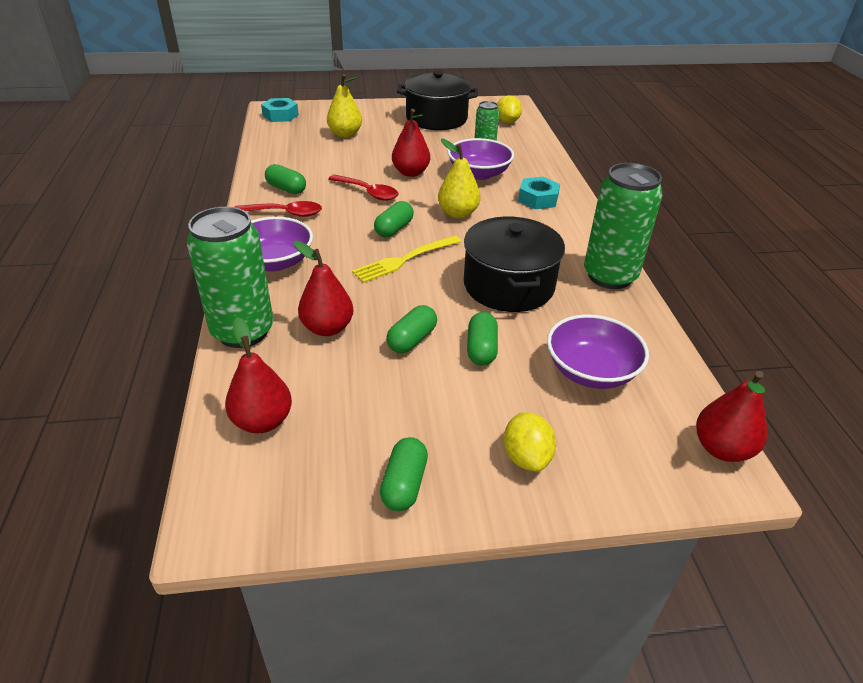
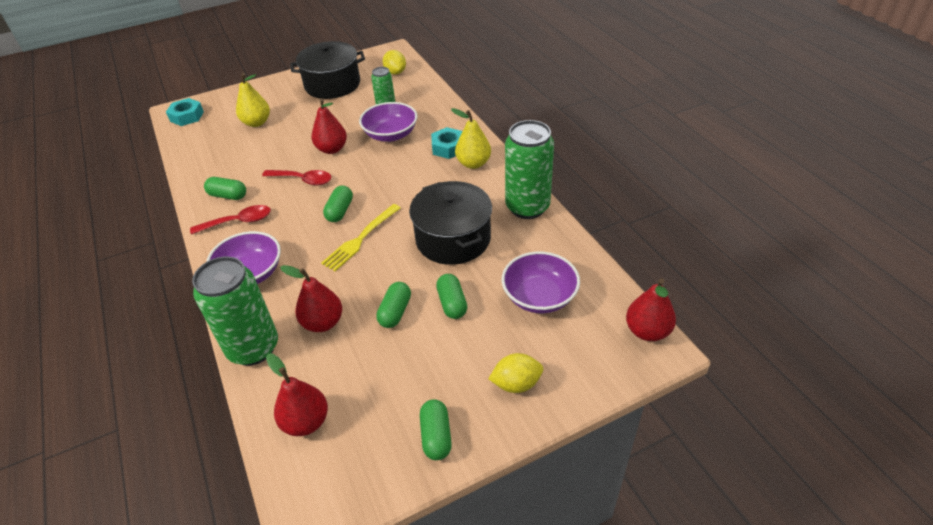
camera: 15 degrees left, 5 degrees up
(458, 213) = (387, 180): yellow pear -> yellow pear (473, 163)
(526, 457) = (516, 384): yellow lemon -> yellow lemon turned 75 degrees counterclockwise

